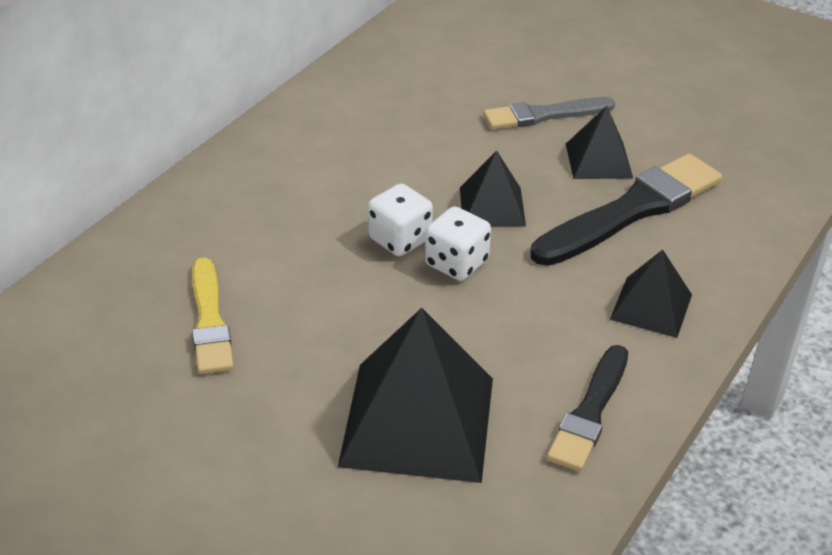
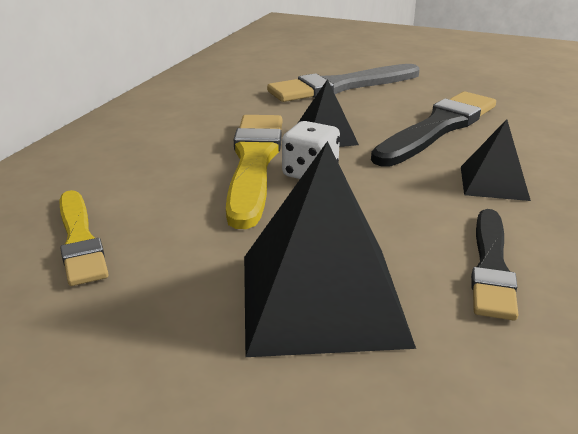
camera: 10 degrees left, 10 degrees down
(399, 239) = (254, 163): white dice -> yellow brush
(544, 115) = (341, 86): grey brush -> grey brush, size x1.60
(599, 160) = (396, 105): black pyramid -> none

